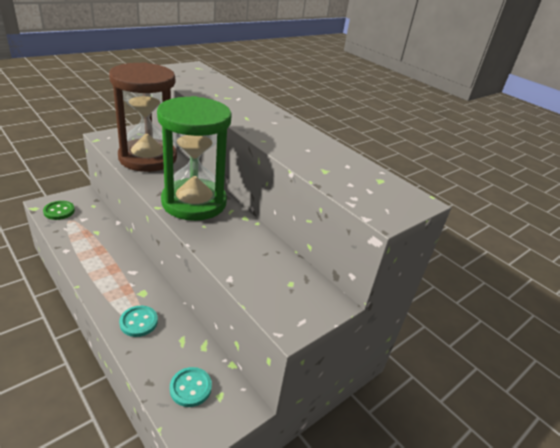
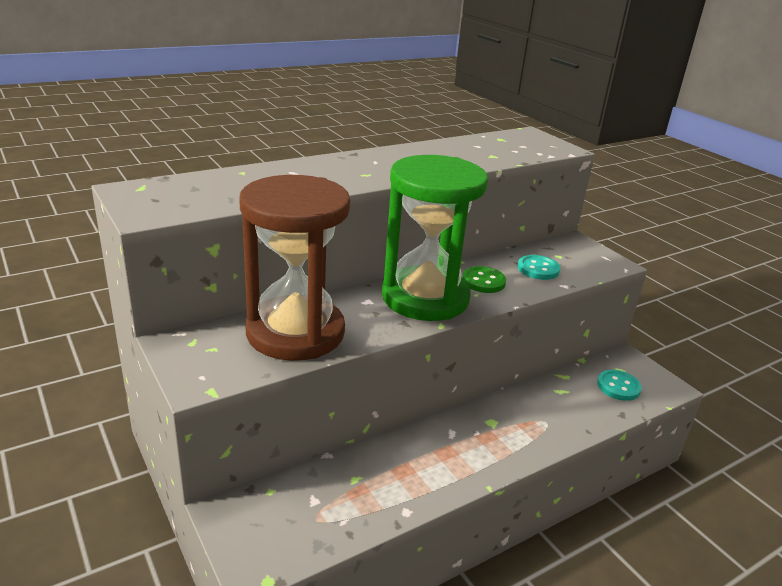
camera: 80 degrees left, 5 degrees down
(59, 211) = (285, 538): green button -> green button (483, 281)
(139, 322) = (543, 424): turquoise button -> turquoise button (538, 269)

